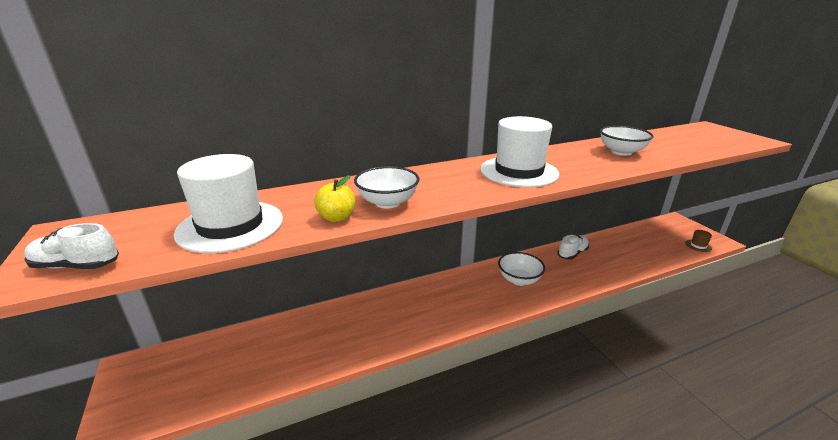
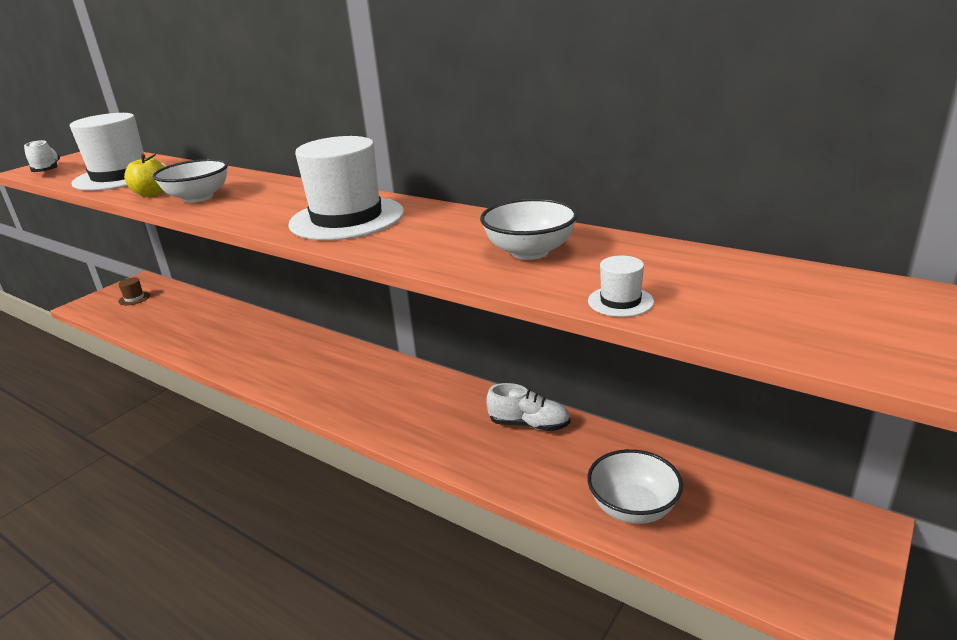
camera: 60 degrees right, 0 degrees up
(519, 280) = (404, 400): white bowl -> white bowl (633, 508)
(691, 153) = (620, 301): none -> white hat
(698, 245) = (760, 577): brown hat -> brown hat (134, 298)

